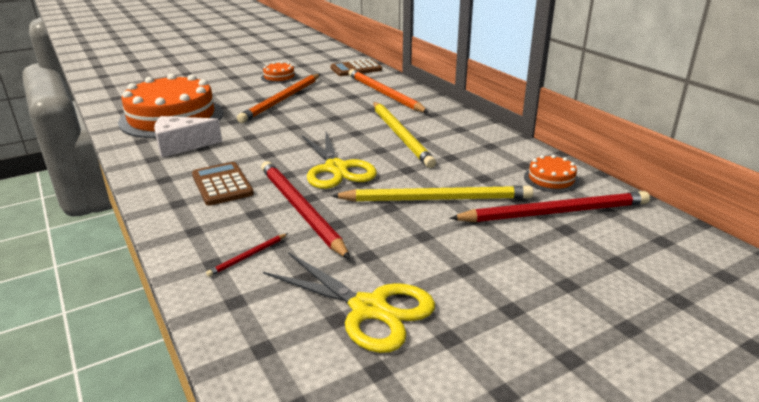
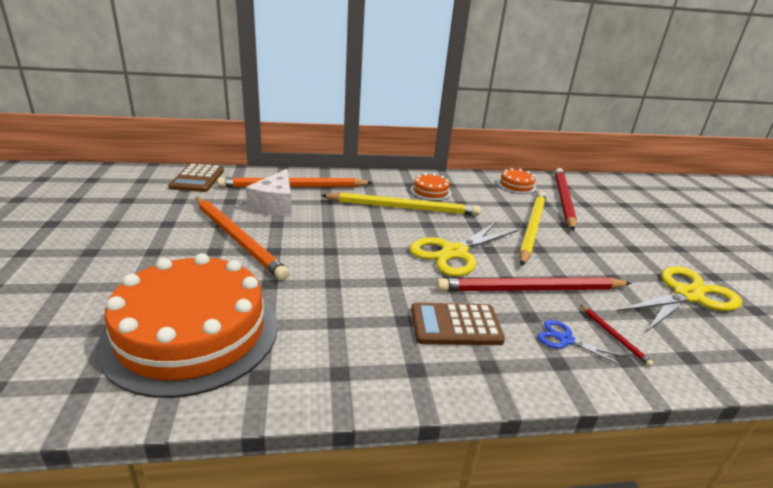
camera: 70 degrees left, 0 degrees up
(181, 146) = (316, 339): white cheese -> white cheese (275, 205)
(228, 231) = (565, 340): none -> blue scissors
(279, 77) = (149, 223): orange cake -> orange cake (430, 191)
(336, 169) = (454, 253): yellow scissors -> yellow scissors turned 135 degrees clockwise

